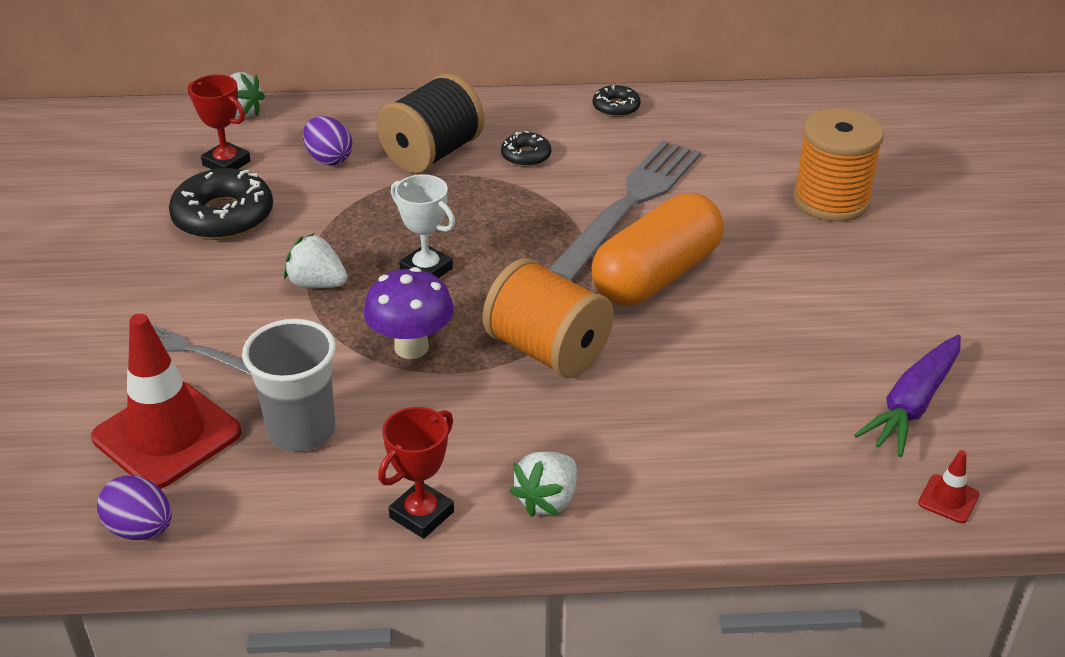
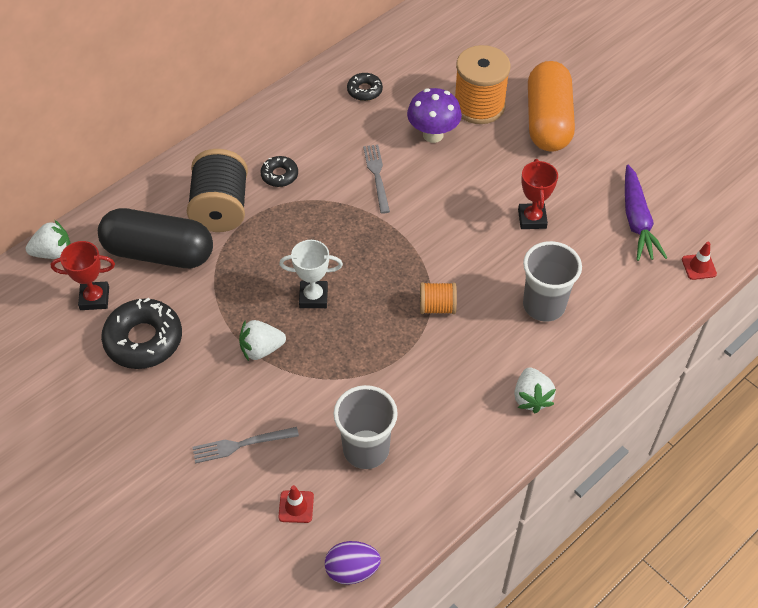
camera: 40 degrees left, 15 degrees up
(167, 435) = (296, 507): red traffic cone -> red traffic cone, size x0.42
(329, 159) = (159, 252): purple egg -> black capsule
(411, 347) = (364, 355): purple mushroom -> purple mushroom (433, 135)
(421, 514) = (482, 451): red trophy -> red trophy (532, 219)
(547, 350) = (437, 307): orange spool -> orange spool, size x0.53
(616, 107) = (293, 104): black donut -> black donut (364, 90)
(630, 204) = (377, 176): grey fork -> grey fork, size x0.48
(656, 275) = (441, 218): orange capsule -> orange capsule (547, 121)
(679, 420) = (544, 305): none -> grey cup

